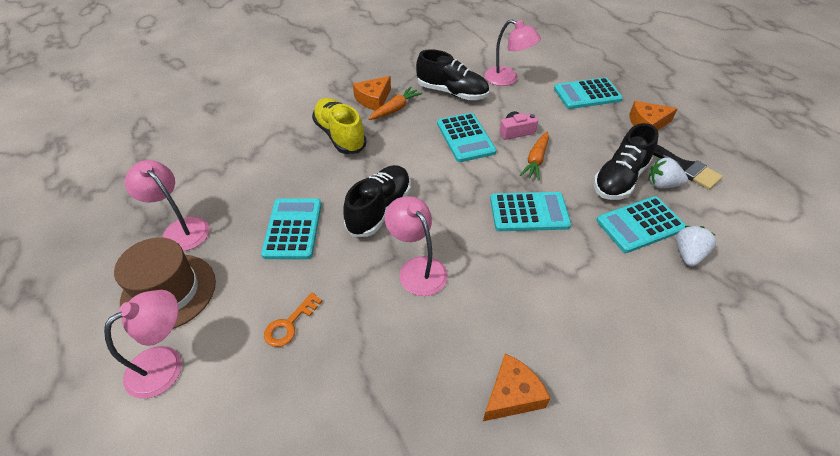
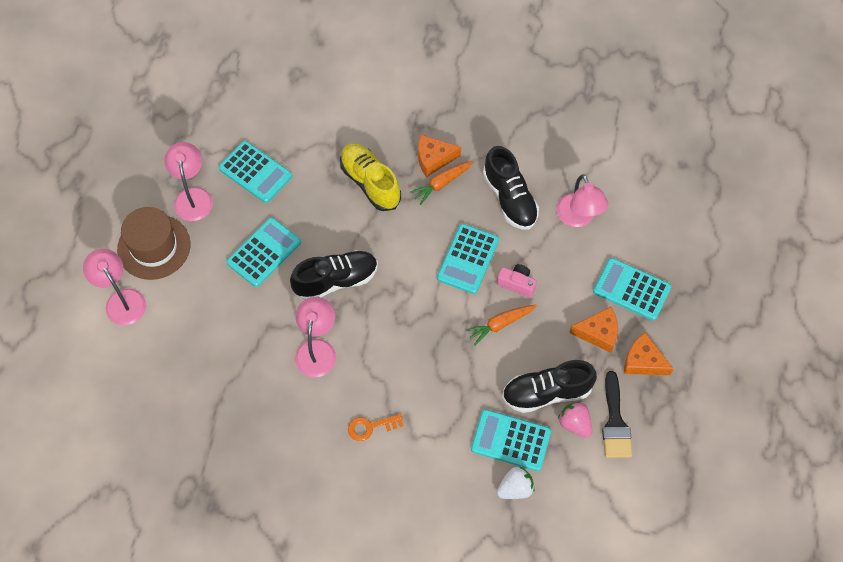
camera: 40 degrees right, 15 degrees up
(165, 363) = (121, 300): pink lamp -> pink lamp turned 120 degrees counterclockwise
(289, 324) = (206, 328): orange key -> orange key (370, 427)
(340, 135) = (370, 182): yellow shoe -> yellow shoe turned 45 degrees counterclockwise
(395, 109) = (441, 184): orange carrot -> orange carrot turned 150 degrees clockwise
(512, 395) = (291, 476): orange cheese -> orange cheese (598, 333)
(529, 212) = (440, 366): turquoise calculator -> turquoise calculator (255, 172)
(662, 184) = (574, 424): white strawberry -> pink strawberry

